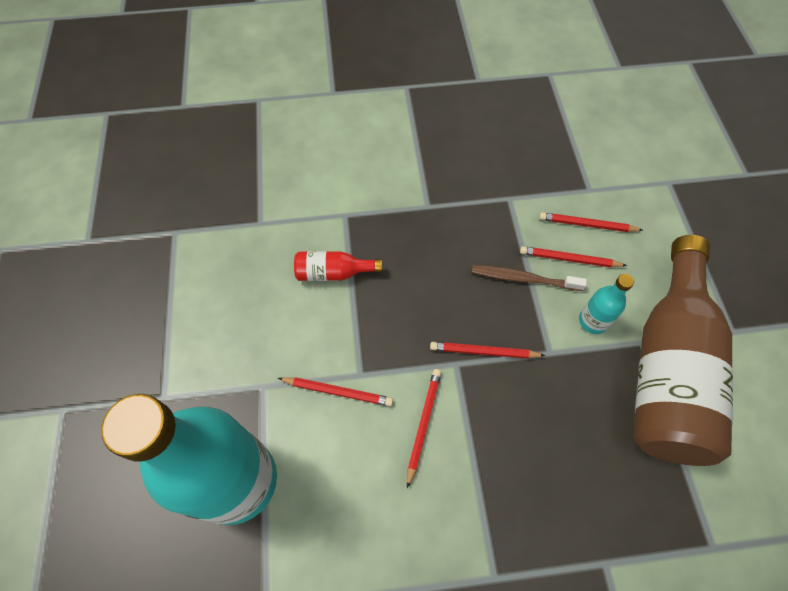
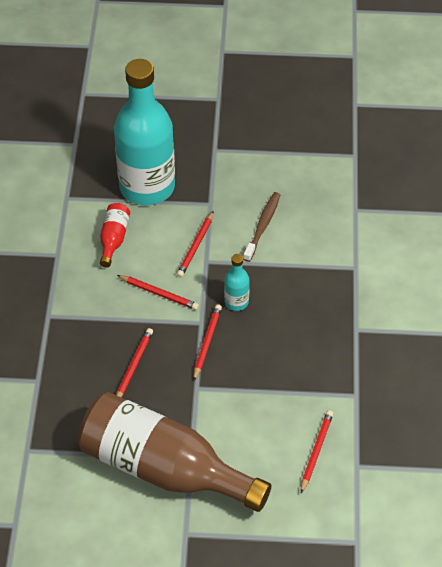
camera: 100 degrees right, 10 degrees down
(333, 273) = (297, 254): red bottle -> red bottle (113, 239)
(523, 279) = (268, 385): brown toothbrush -> brown toothbrush (263, 226)
(569, 259) = (281, 426): red pencil -> red pencil (133, 366)
(593, 321) = (217, 426): turquoise bottle -> turquoise bottle (236, 302)

